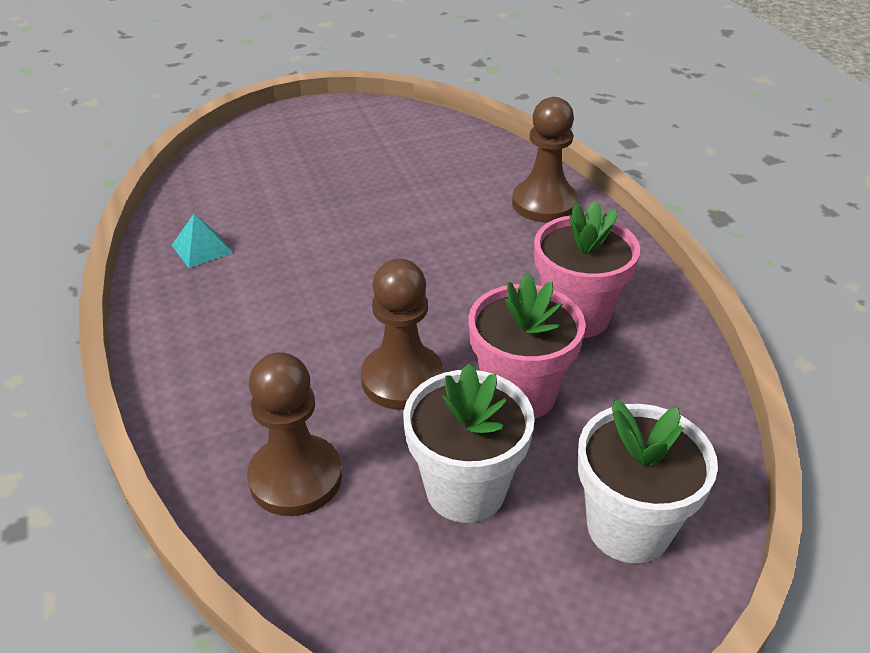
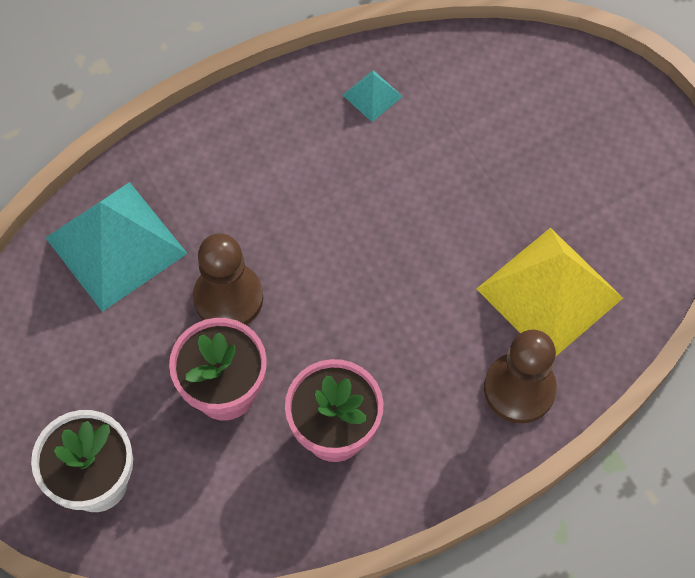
camera: 80 degrees right, 25 degrees up
(295, 478) = (116, 245): brown pawn -> turquoise pyramid
(456, 177) = (550, 293): none -> yellow pyramid
(465, 489) = (119, 363): white flower pot -> none

